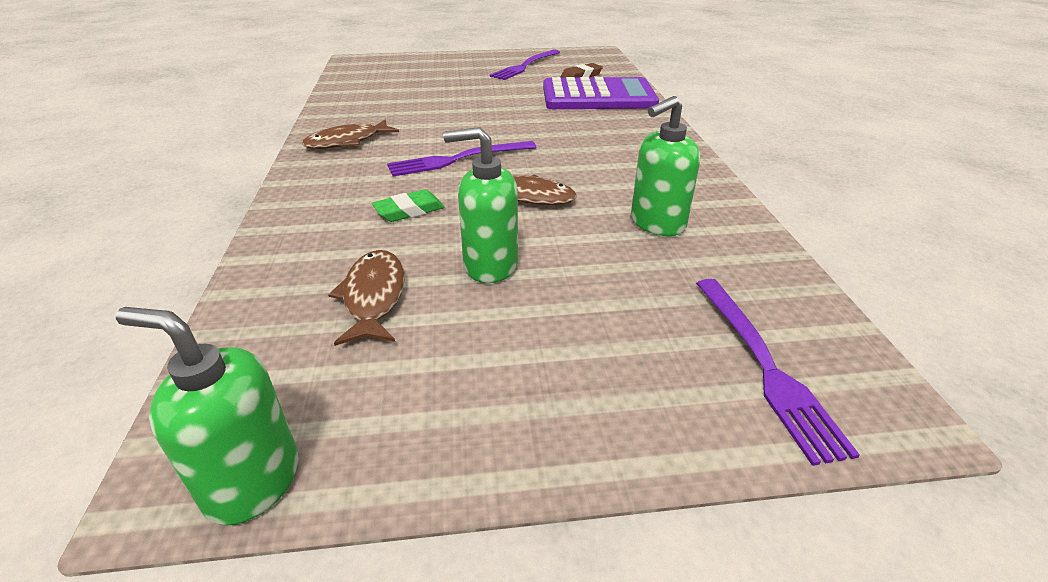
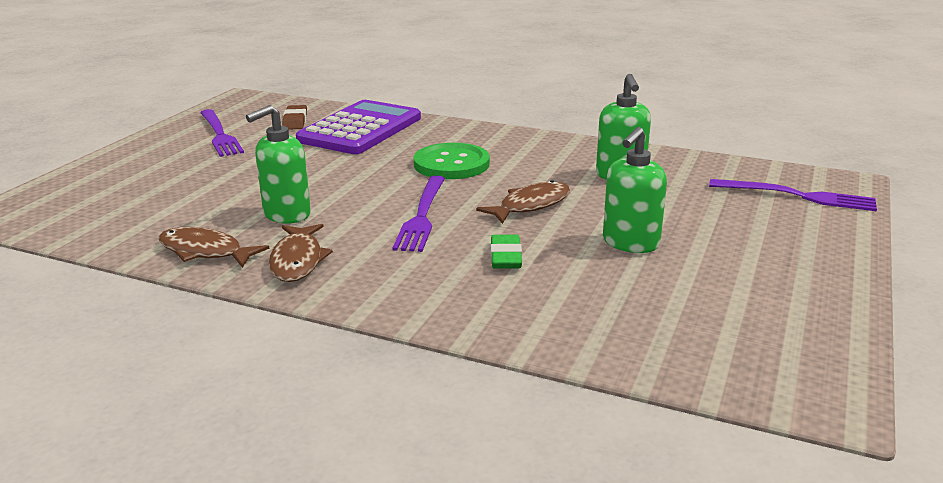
camera: 60 degrees left, 10 degrees down
(252, 481) = (836, 371): green soap dispenser -> green soap dispenser (286, 214)
(373, 297) = (641, 296): brown fish -> brown fish (205, 251)
(575, 143) = (451, 164): none -> green button

